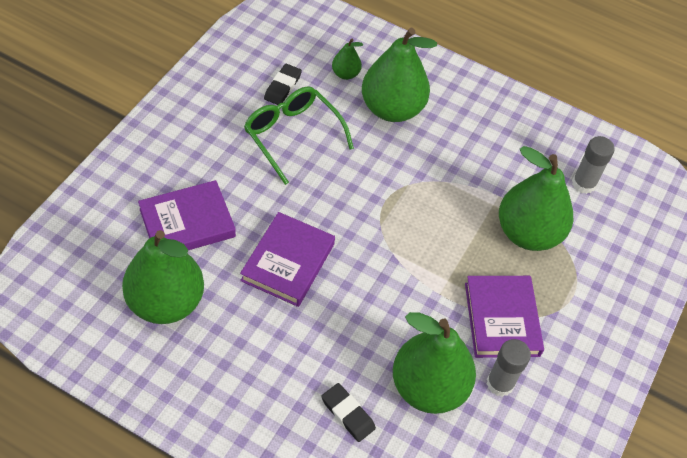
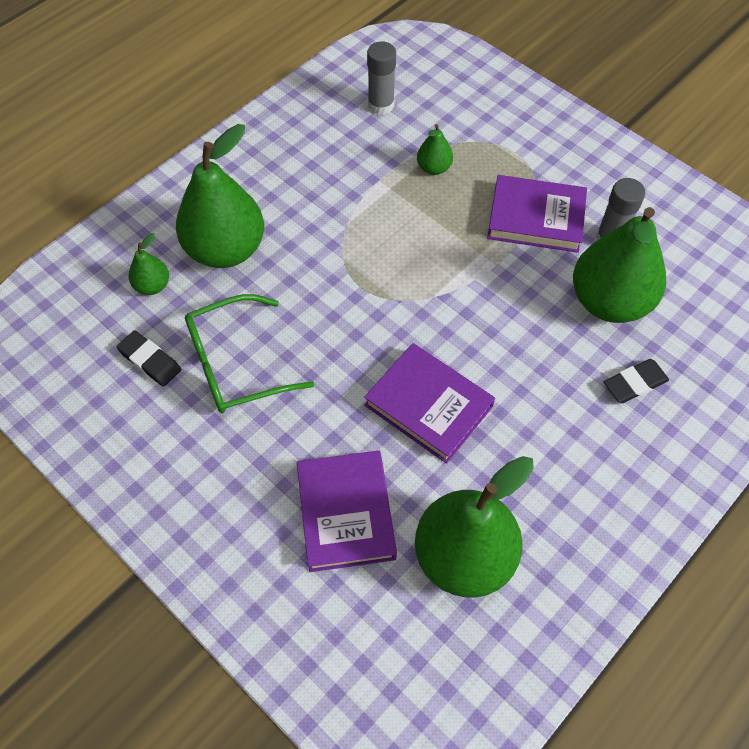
camera: 70 degrees left, 5 degrees up
(528, 233) = (434, 168): green pear -> green pear, size x0.45

